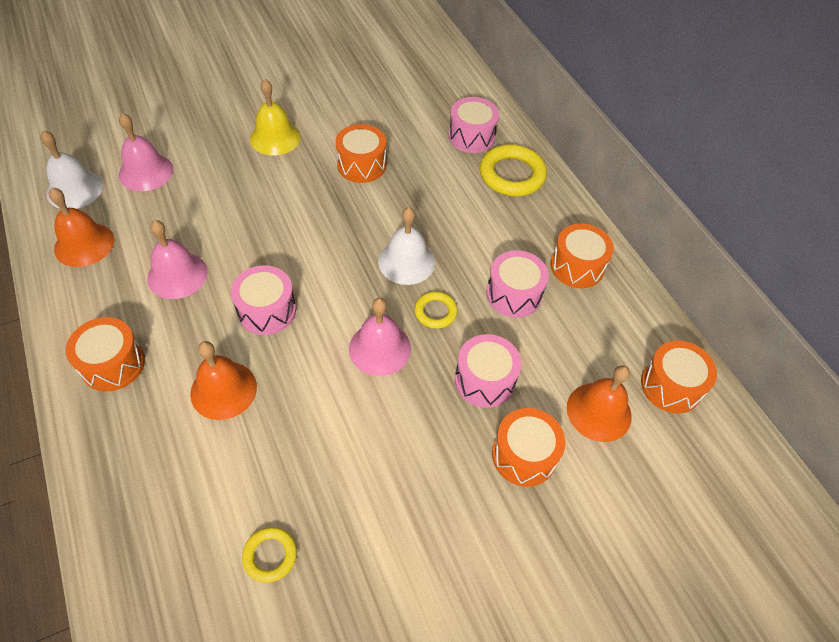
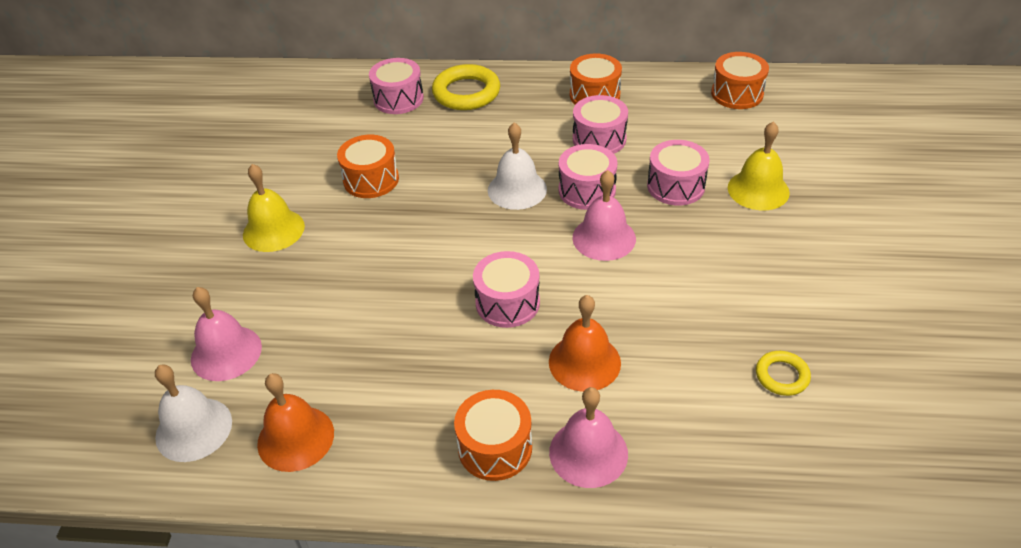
camera: 55 degrees left, 10 degrees down
(177, 275) = (409, 362): pink bell -> pink bell (588, 453)
(435, 312) = (587, 190): yellow ring -> pink drum
(524, 455) = (758, 190): orange drum -> yellow bell
(599, 411) = (740, 137): orange bell -> none

